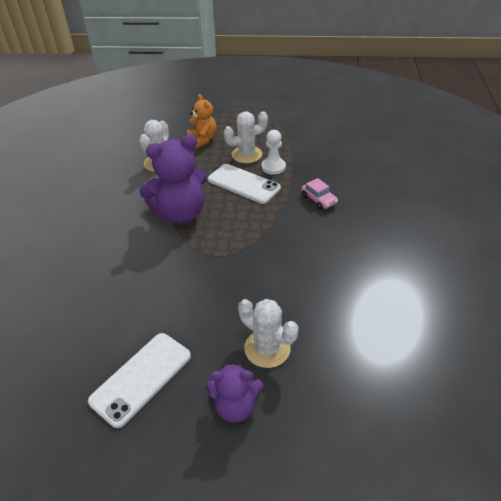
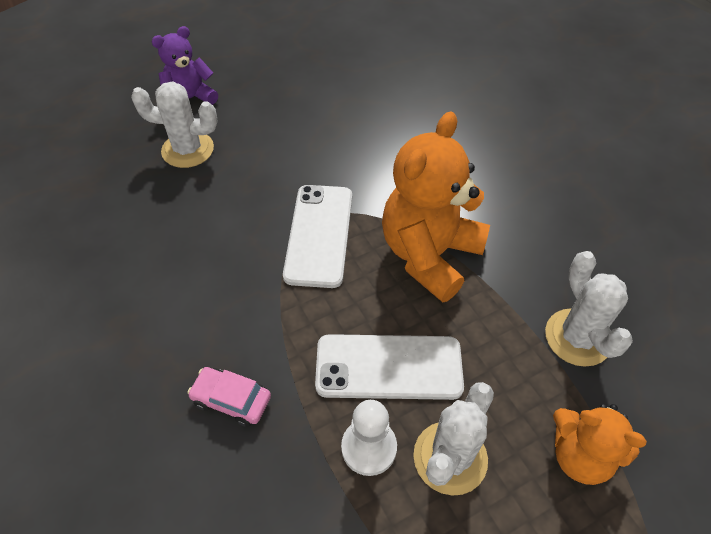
camera: 145 degrees right, 10 degrees up
(141, 378) = (289, 83): white phone -> white phone (319, 235)
(180, 213) = (429, 255): purple teddy bear -> orange teddy bear

